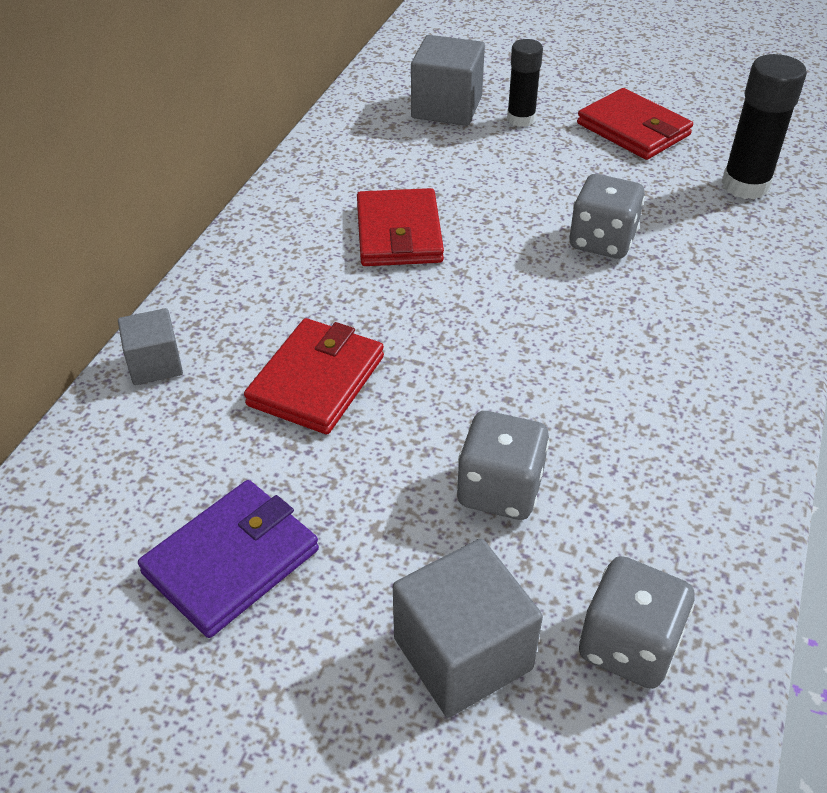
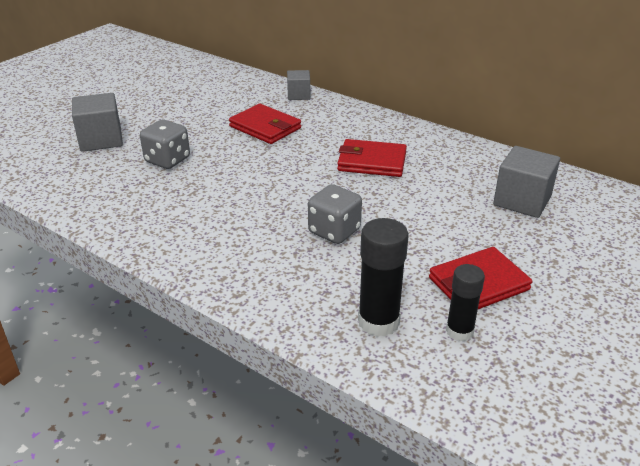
camera: 105 degrees right, 10 degrees down
(231, 561) = (181, 103): purple wallet -> none
(521, 119) = (501, 230): black glue stick -> black glue stick (459, 331)
(628, 645) = (69, 173): grey dice -> none

